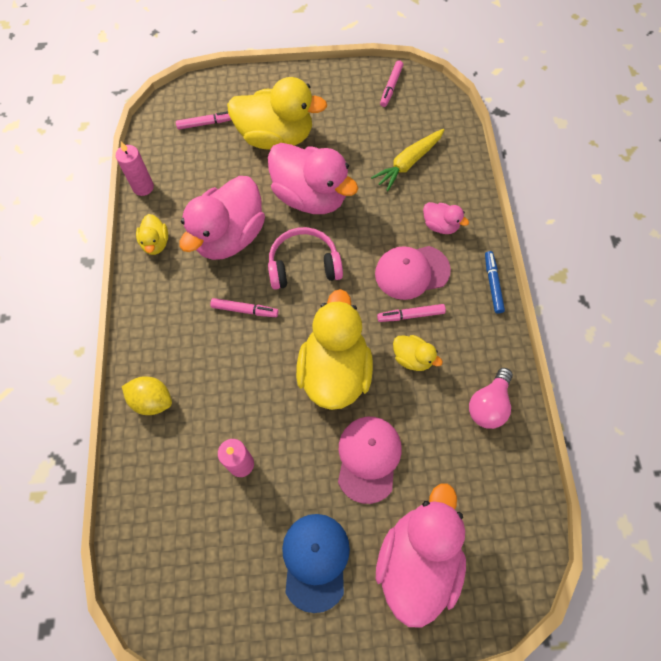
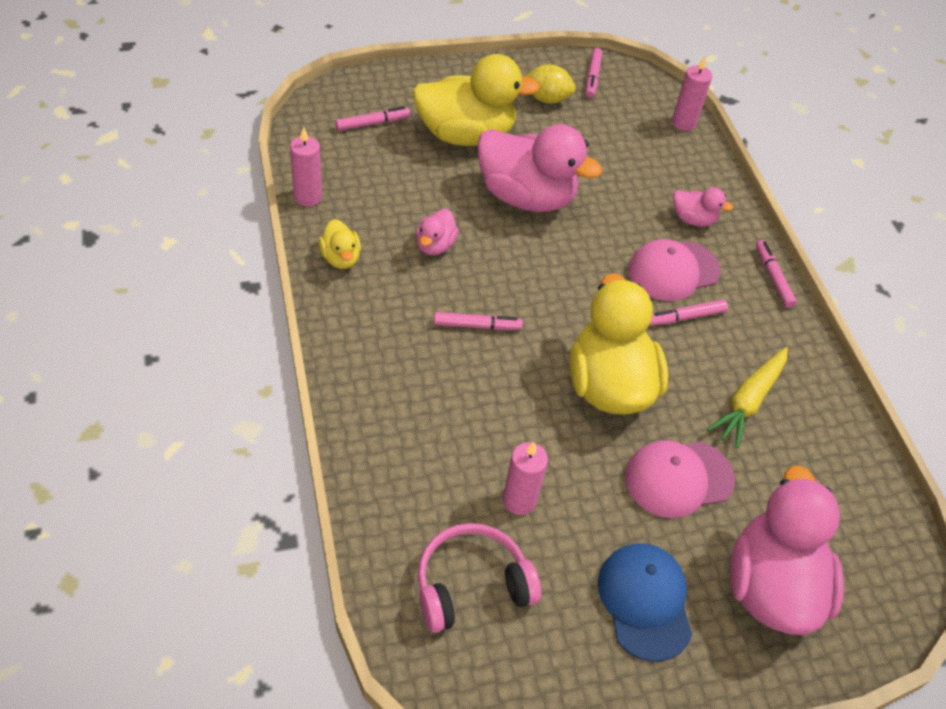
camera: 15 degrees left, 15 degrees down
(152, 400) = (382, 438): yellow lemon -> yellow lemon (547, 99)
(229, 236) = (435, 245): pink duck -> pink duck, size x0.46
(304, 265) = (538, 271): pink headphones -> pink headphones (471, 585)
(368, 458) = (678, 478): pink cap -> pink cap turned 105 degrees counterclockwise
(408, 163) = (636, 156): yellow carrot -> yellow carrot (748, 401)
(412, 358) = (701, 363): yellow duck -> none
(456, 134) = (683, 123): none -> pink candle
(488, 405) = (806, 406): pink light bulb -> none
(492, 284) = (773, 277): blue marker -> pink marker

